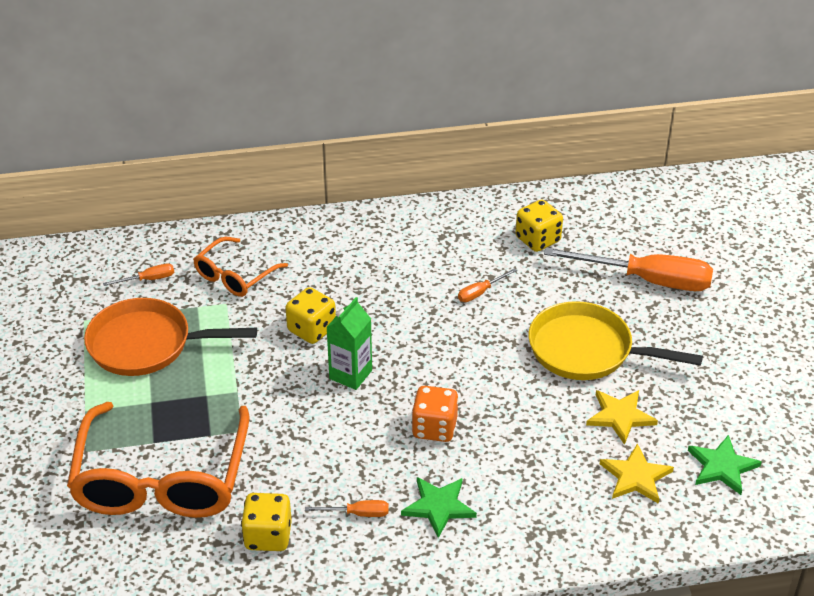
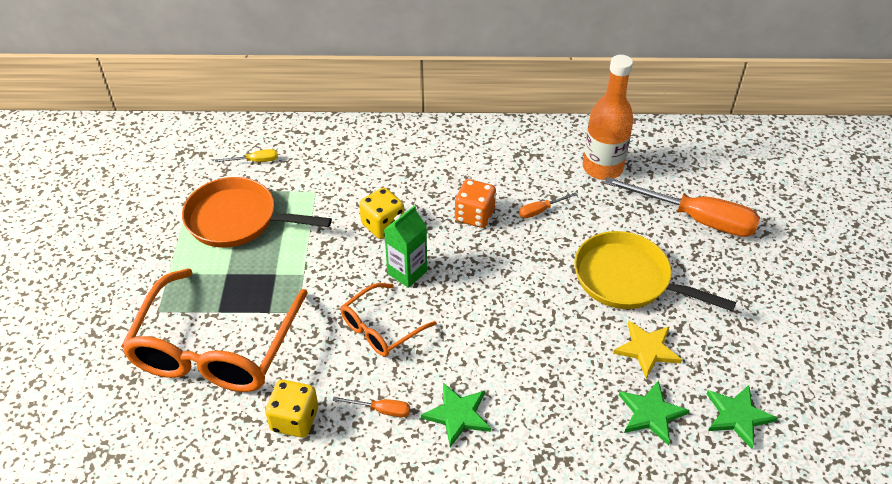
camera: 10 degrees right, 5 degrees up
(148, 279) = (255, 161): orange screwdriver -> yellow screwdriver
(235, 276) = (329, 167): orange glasses -> orange glasses (381, 328)
(434, 428) = (471, 335): orange dice -> orange dice (474, 215)
(537, 240) = (602, 168): yellow dice -> orange bottle
(635, 477) = (651, 413): yellow star -> green star

